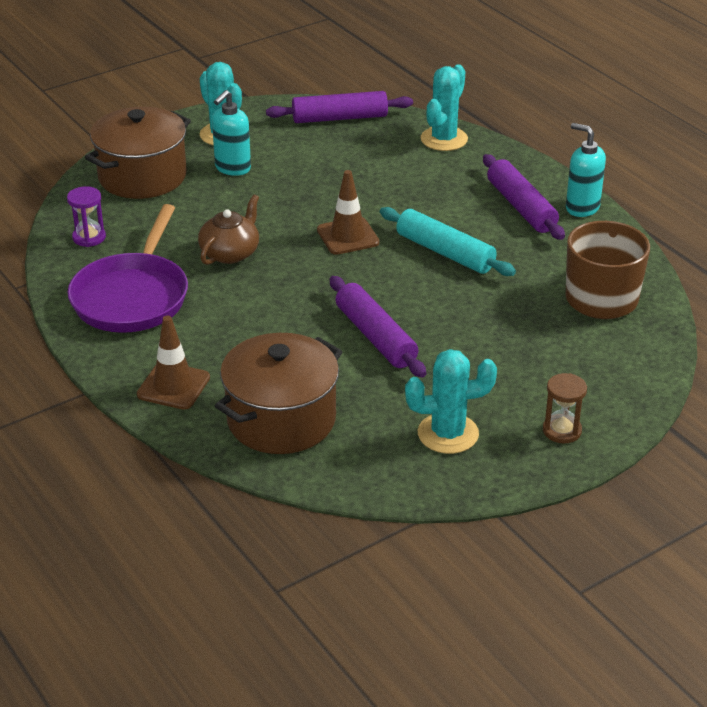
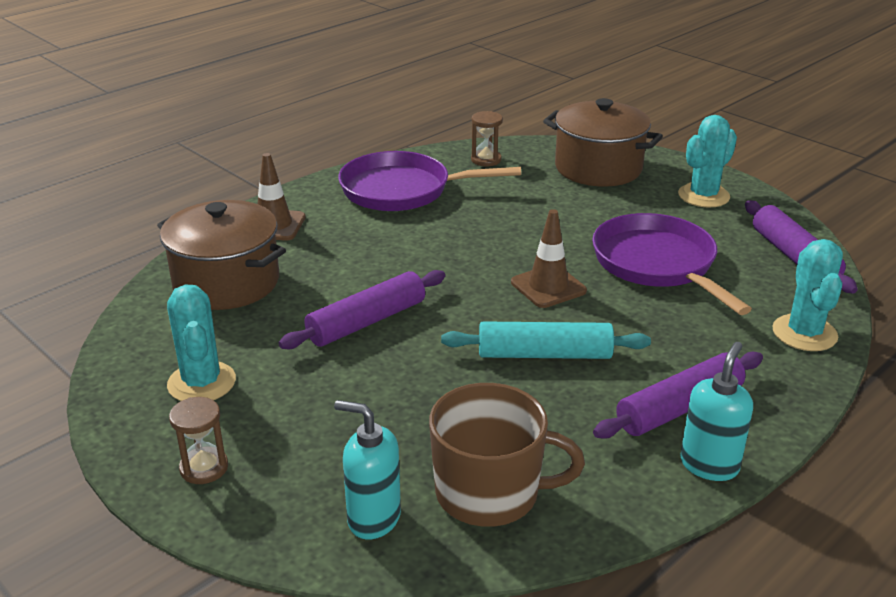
camera: 80 degrees right, 5 degrees down
(89, 237) = (486, 160): purple hourglass -> brown hourglass
(230, 253) = (489, 226): brown teapot -> none
(232, 168) = (642, 208): turquoise soap dispenser -> turquoise soap dispenser (373, 518)
(330, 179) = (657, 264): none -> purple pan
(444, 139) = (804, 333): turquoise cactus -> turquoise cactus turned 75 degrees clockwise
(445, 252) = (544, 354): turquoise rolling pin -> turquoise rolling pin turned 60 degrees clockwise

